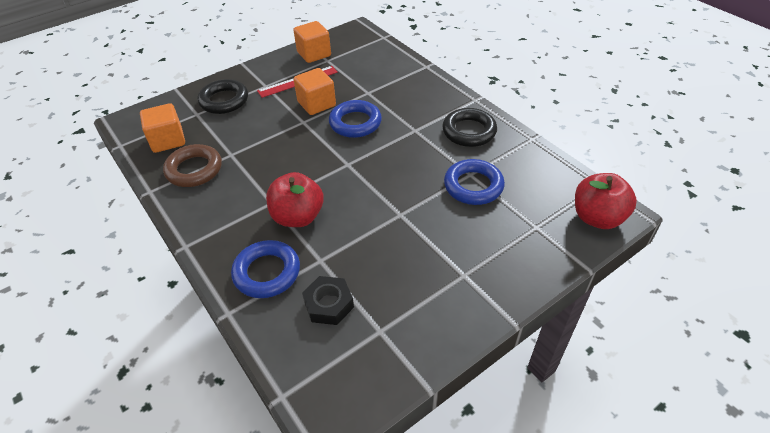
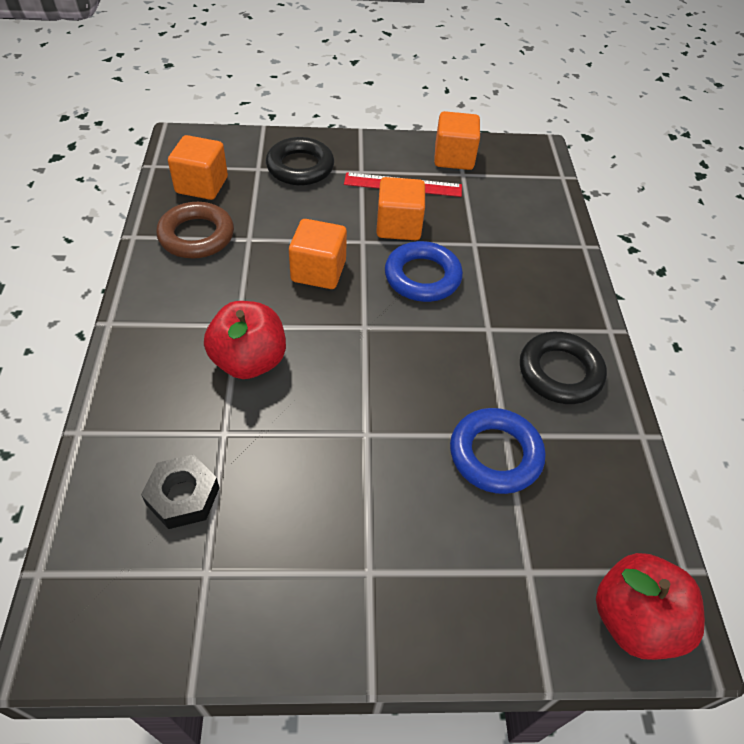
camera: 30 degrees right, 5 degrees up
(267, 272) = (157, 410): blue ring -> none
(292, 150) = (318, 271): none -> orange cube

